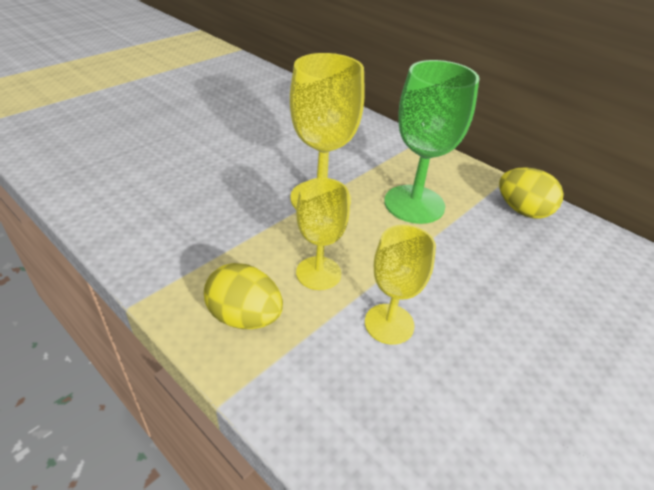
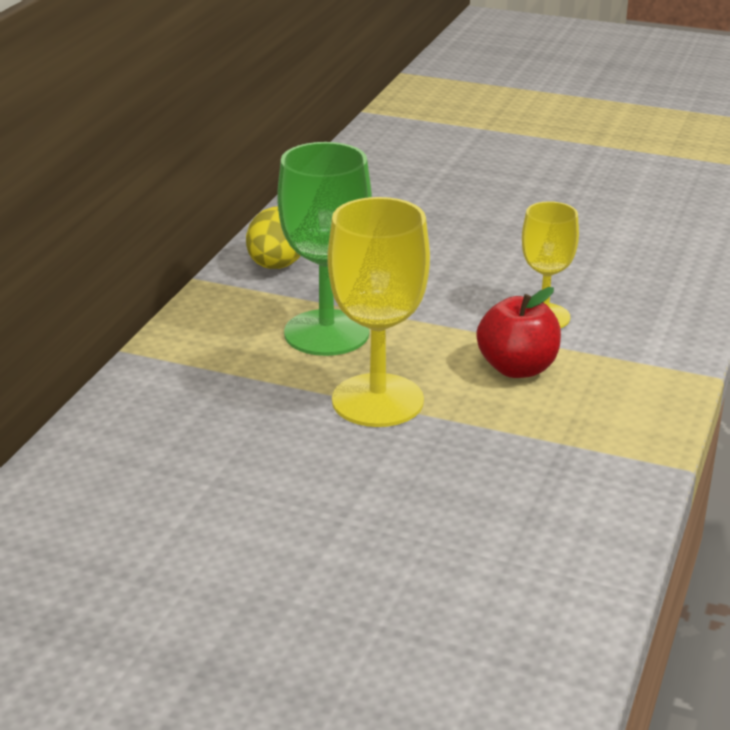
camera: 110 degrees left, 10 degrees down
(245, 317) = (623, 393): yellow egg -> none
(318, 273) = (517, 368): yellow goblet -> red apple

